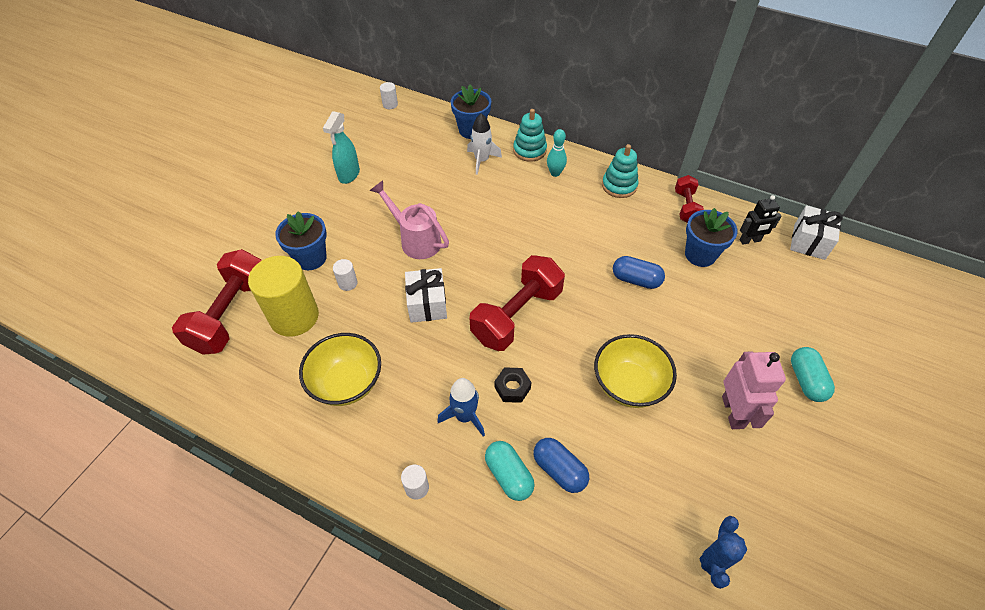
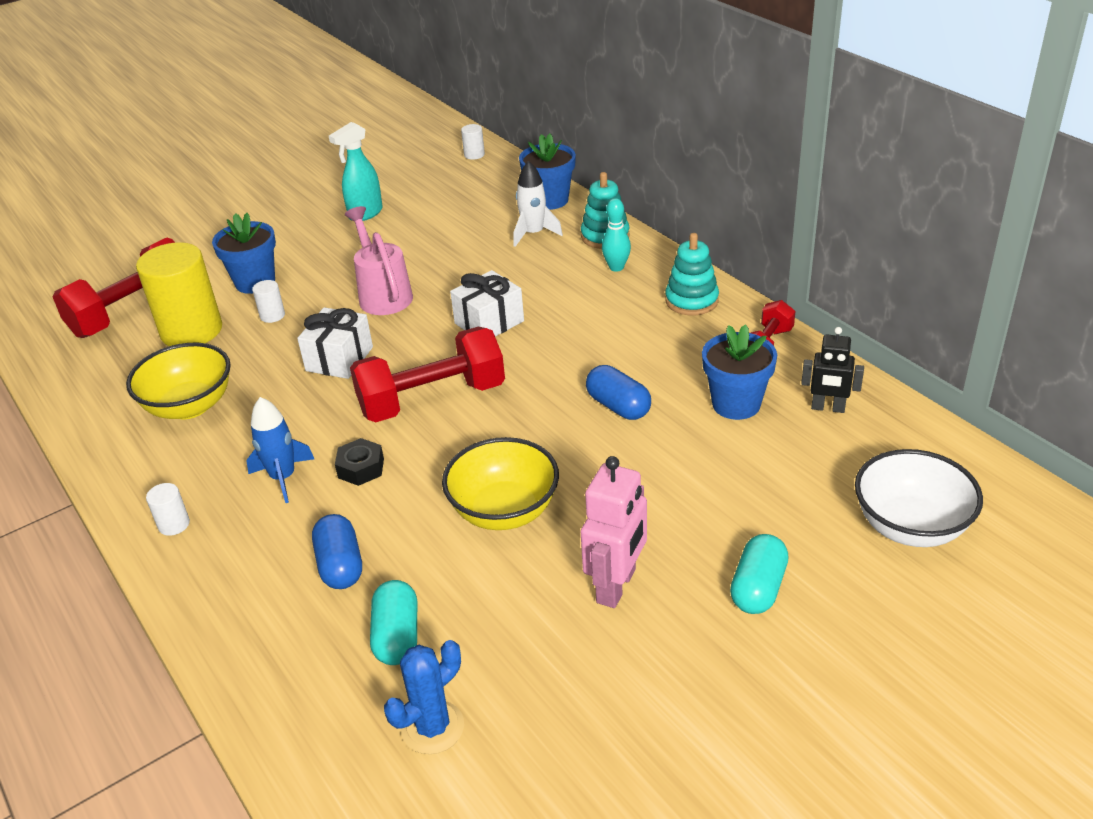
camera: 30 degrees right, 15 degrees down
(508, 475) = (279, 549): turquoise capsule -> turquoise capsule (397, 636)
(809, 242) = (923, 434): white gift -> white gift (489, 322)
(847, 307) = (910, 526): none -> white bowl

